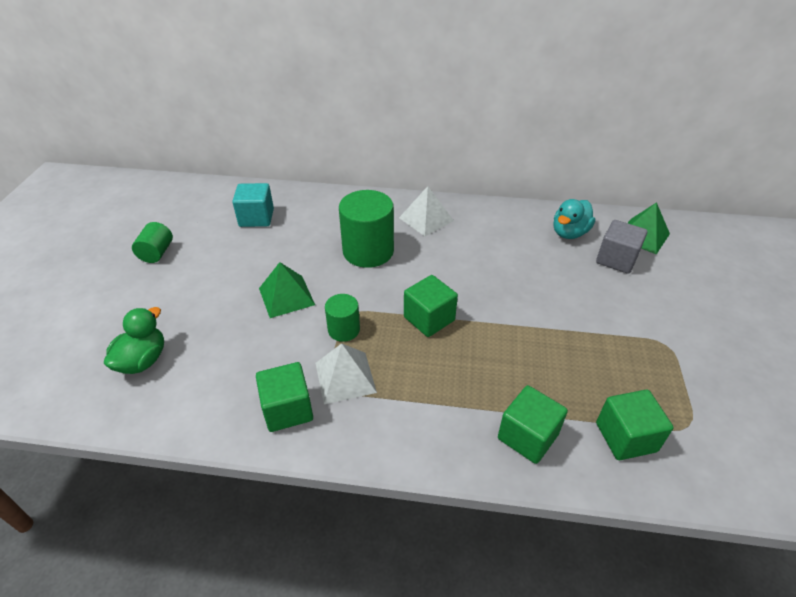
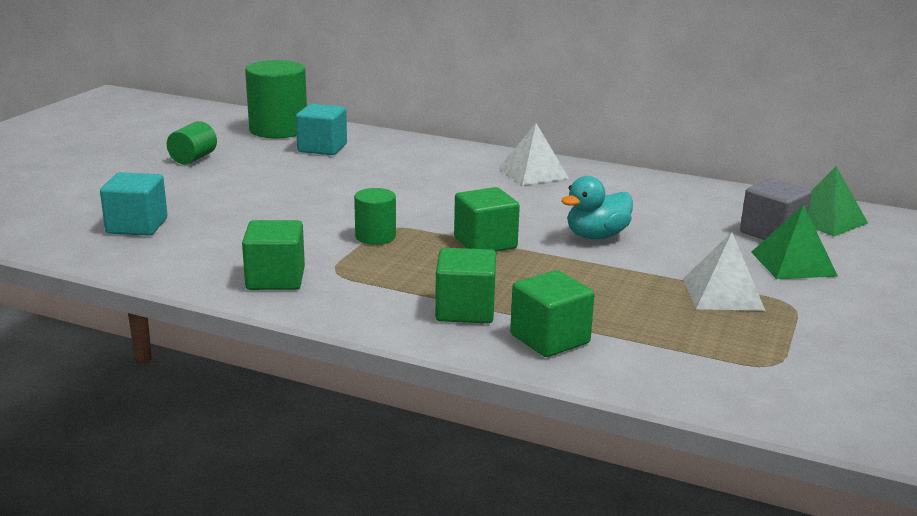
camera: 15 degrees right, 20 degrees down
(143, 360) = (137, 226): green duck -> turquoise cube
(286, 296) = (322, 205): green pyramid -> green pyramid (793, 263)
(345, 377) = (355, 268): white pyramid -> white pyramid (723, 294)
(368, 251) = (442, 187): green cylinder -> green cylinder (278, 130)
(569, 233) = (721, 205): turquoise duck -> turquoise duck (596, 236)
(625, 437) = (678, 359): green cube -> green cube (465, 310)

